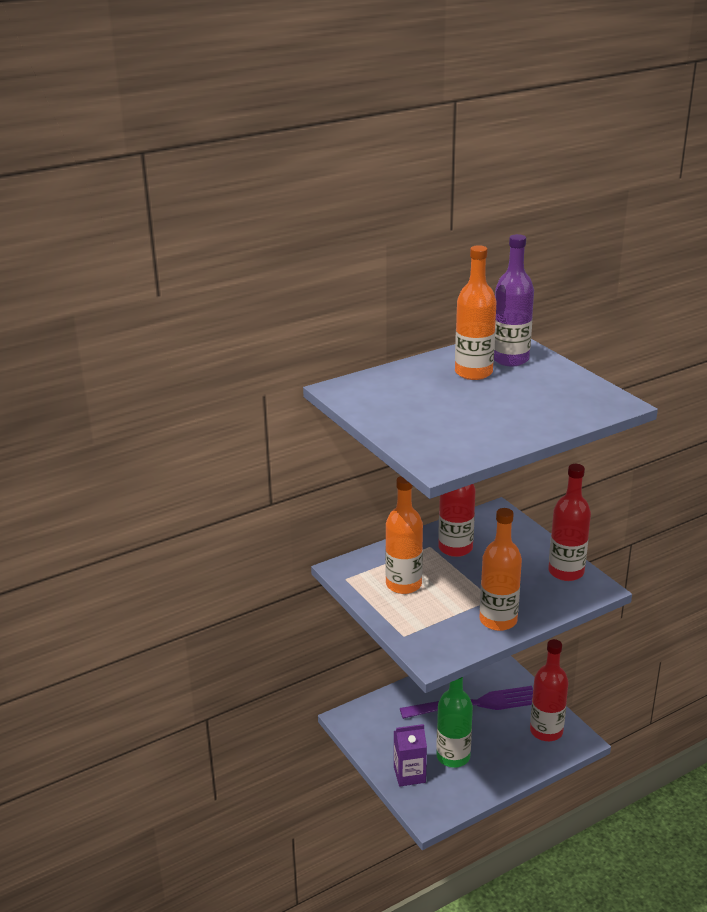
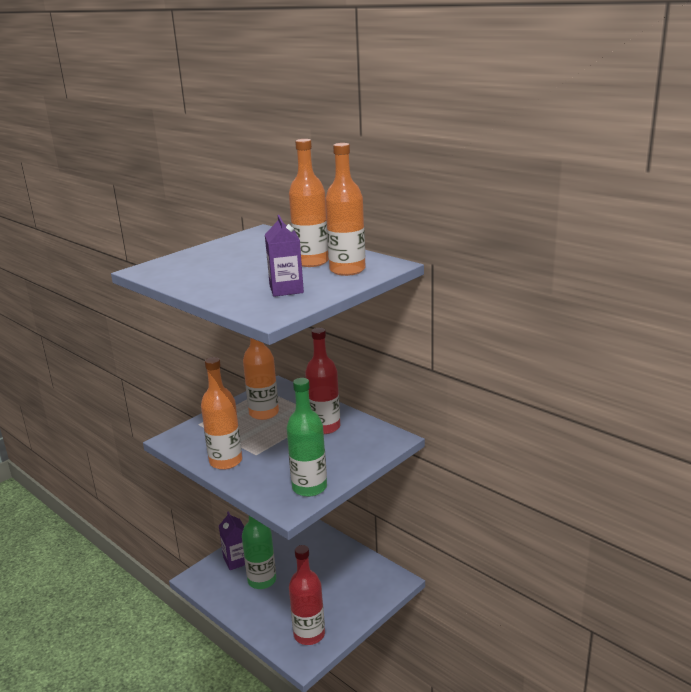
camera: 75 degrees right, 5 degrees down
(476, 704) = (330, 583): purple fork -> none
(510, 359) = (347, 270): purple bottle -> orange bottle
(550, 391) = (286, 289): none -> purple carton
(566, 572) = (309, 487): red bottle -> green bottle

